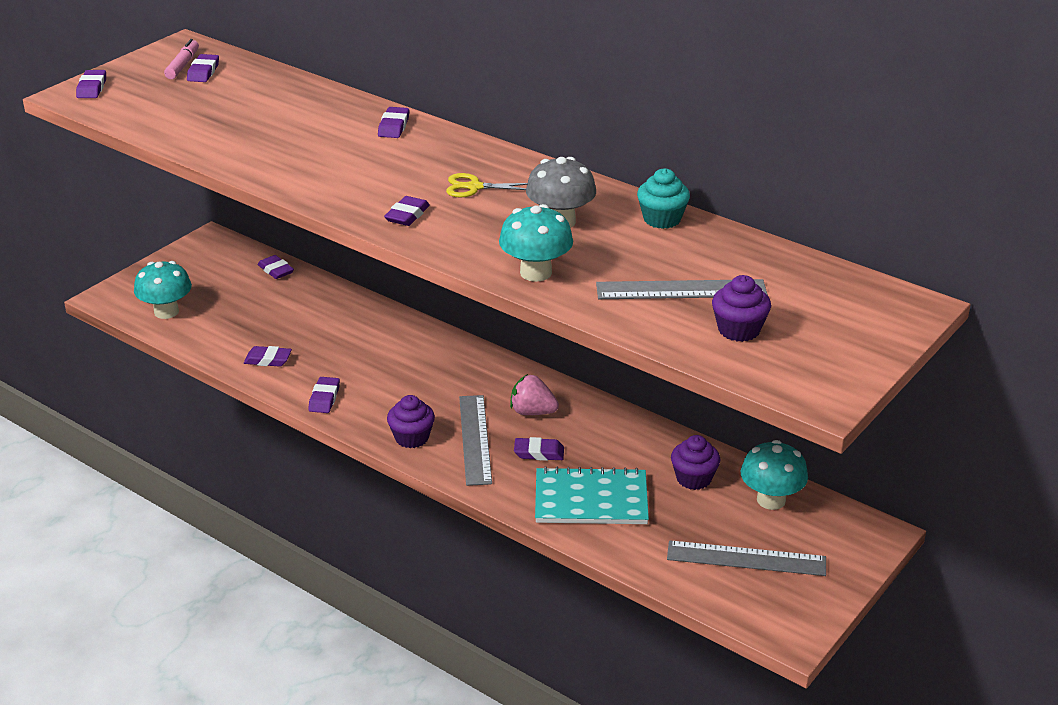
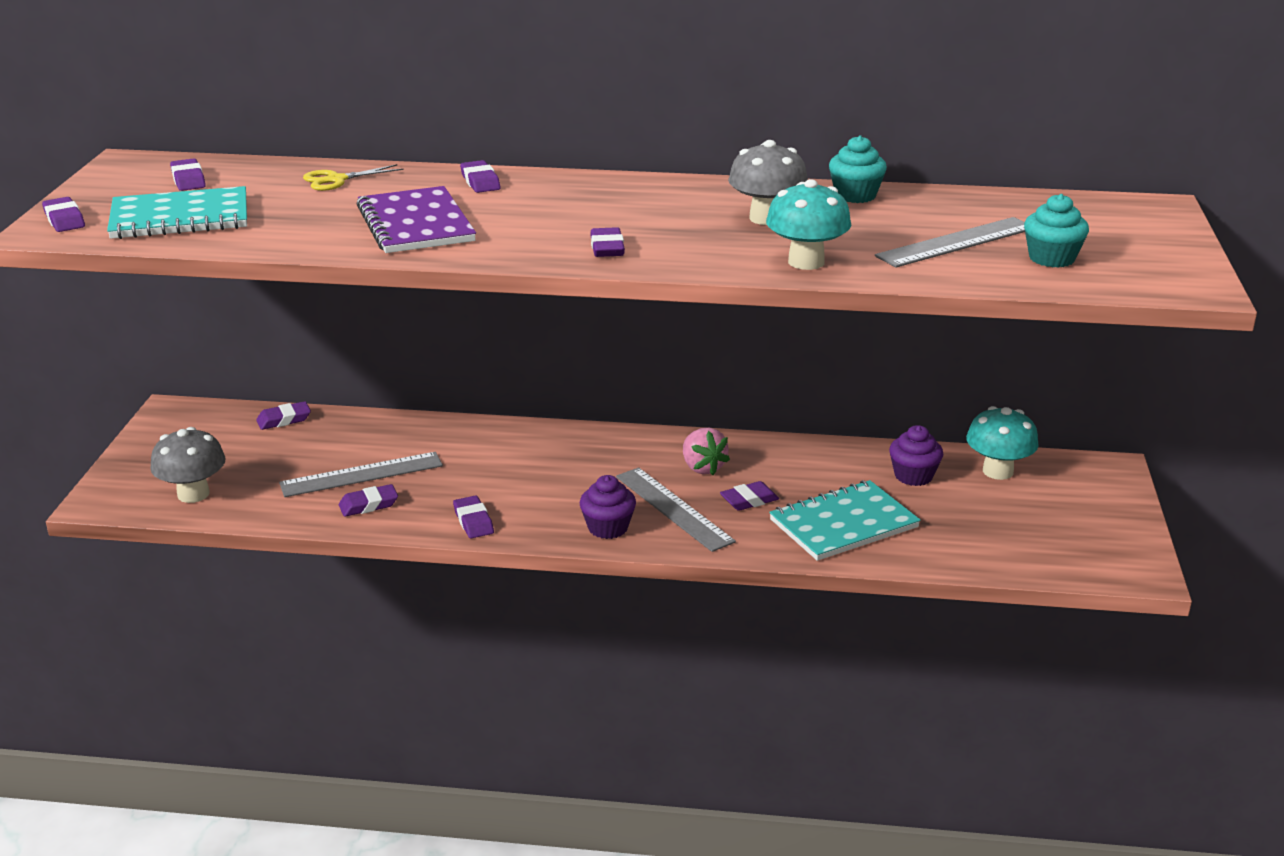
camera: 30 degrees left, 5 degrees down
(161, 106) = (180, 217): none -> turquoise notebook
(166, 312) = (193, 494): turquoise mushroom -> grey mushroom
(182, 65) = (153, 179): pink marker -> none
(276, 270) = (284, 420): purple eraser -> purple eraser turned 45 degrees counterclockwise
(303, 154) = (415, 224): none -> purple notebook
(474, 187) = (640, 211): yellow scissors -> yellow scissors (337, 180)
(532, 412) = (702, 467): pink strawberry -> pink strawberry turned 105 degrees counterclockwise
(739, 330) = (1051, 258): purple cupcake -> turquoise cupcake
(746, 558) = (1033, 525): grey ruler -> grey ruler (361, 474)

